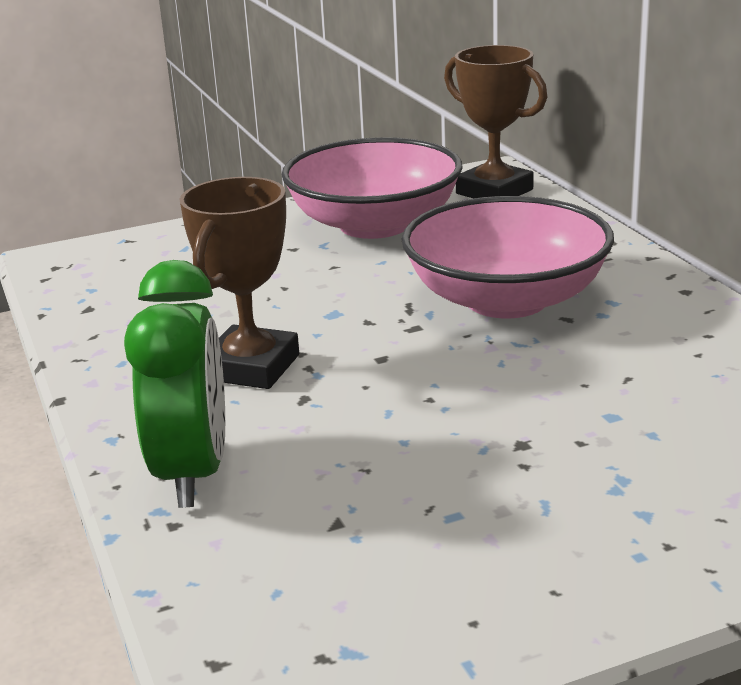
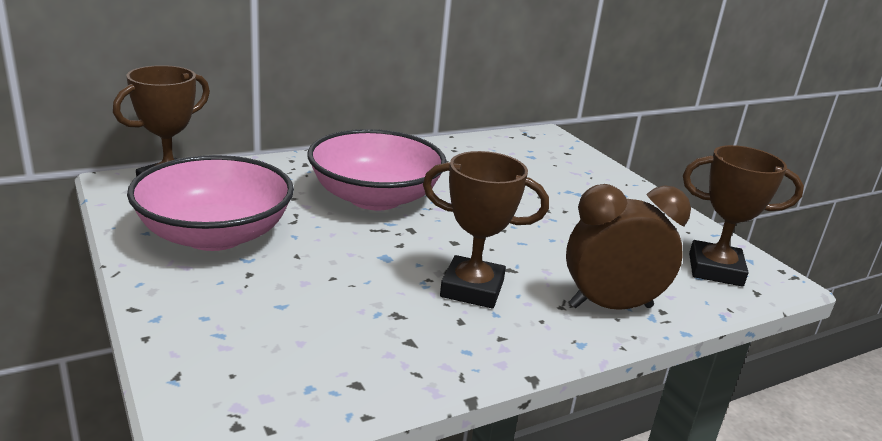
camera: 100 degrees left, 0 degrees up
(193, 473) = (610, 306): green clock -> brown clock
(302, 621) = (715, 270): none -> brown trophy

